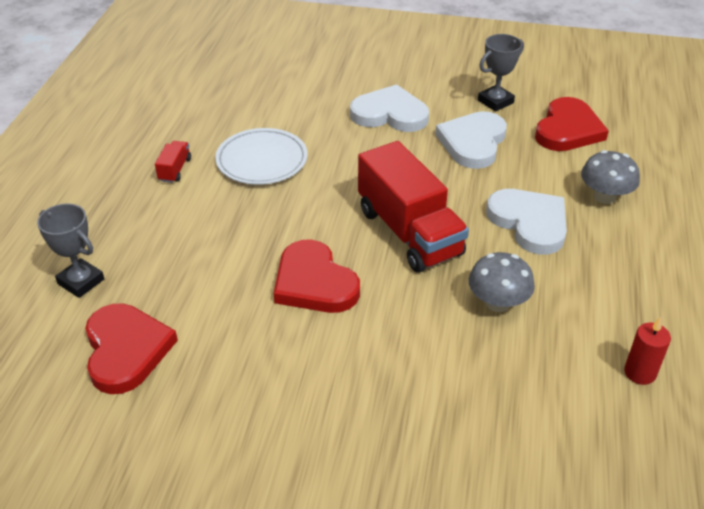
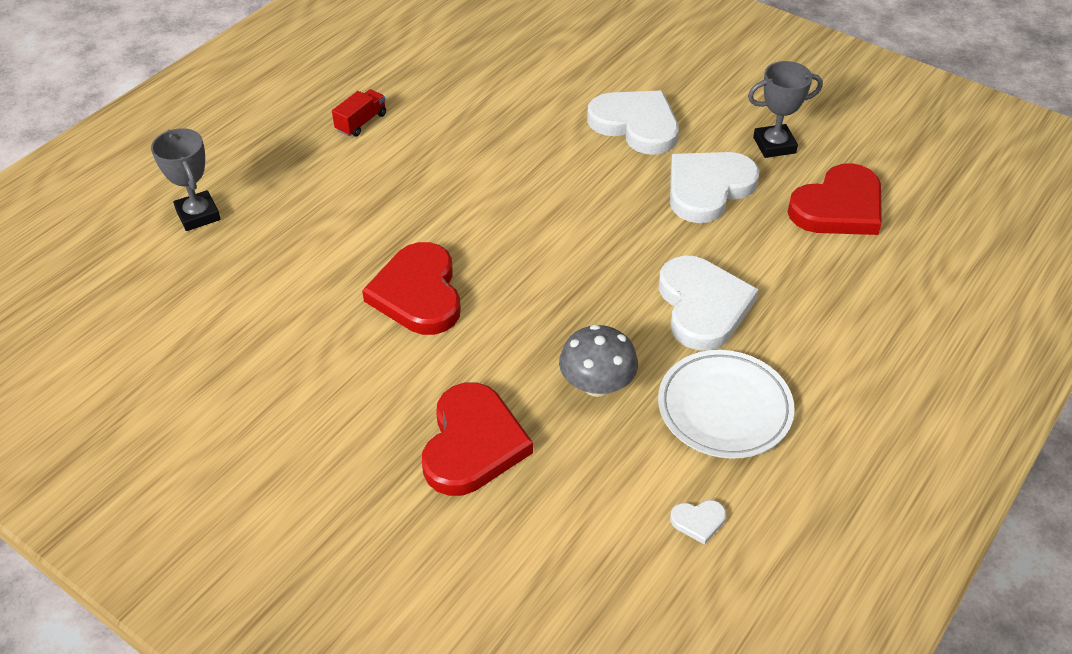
camera: 25 degrees right, 5 degrees up
(126, 350) = (195, 299): red heart -> red heart (473, 444)
(262, 161) = (456, 139): white plate -> white plate (724, 408)
(409, 232) = (557, 272): red truck -> none
(605, 196) = (819, 304): grey mushroom -> none
(640, 373) = (698, 521): red candle -> white heart

